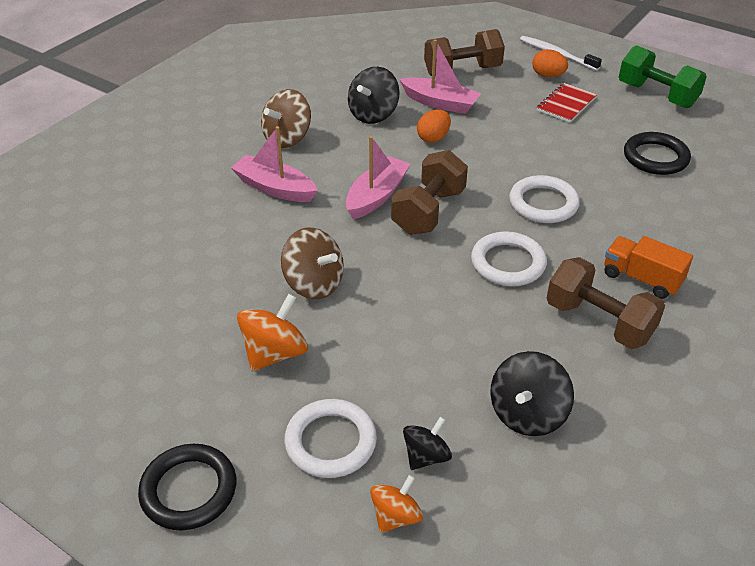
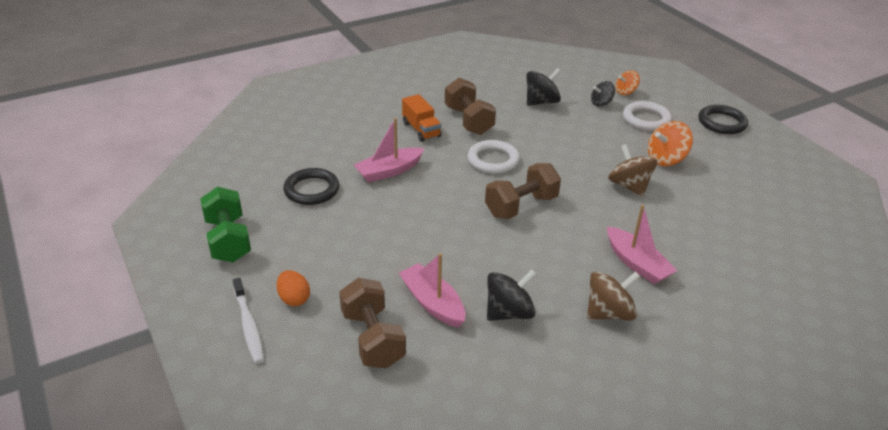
camera: 155 degrees left, 5 degrees down
(376, 196) = (554, 230): pink boat -> pink boat (389, 171)
(433, 138) = (470, 266): orange egg -> none
(462, 71) = (373, 338): brown dumbbell -> brown dumbbell turned 60 degrees clockwise
(543, 203) = (433, 186): white ring -> none
(566, 104) = (318, 259): red notebook -> none

